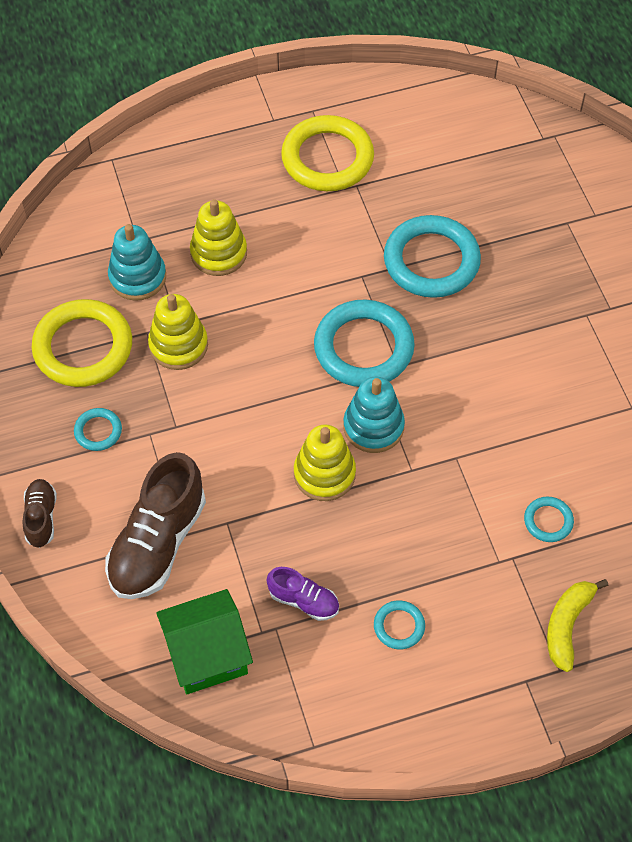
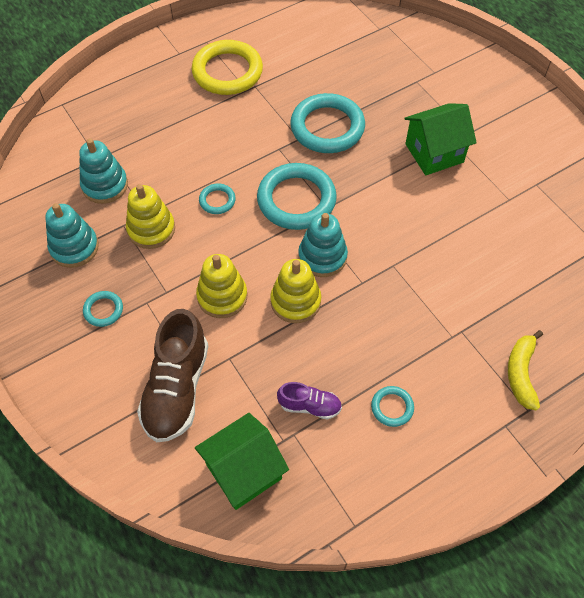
camera: 15 degrees left, 0 degrees up
(41, 518) = (73, 391): brown shoe -> none
(83, 347) = (74, 247): yellow ring -> turquoise stacking toy
(218, 253) = (164, 155): yellow stacking toy -> yellow stacking toy (222, 296)
(548, 521) = (478, 297): turquoise ring -> turquoise ring (217, 200)
(556, 325) = (434, 153): none -> green house

